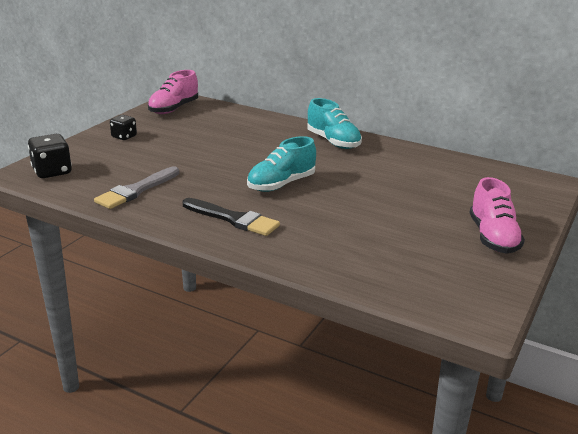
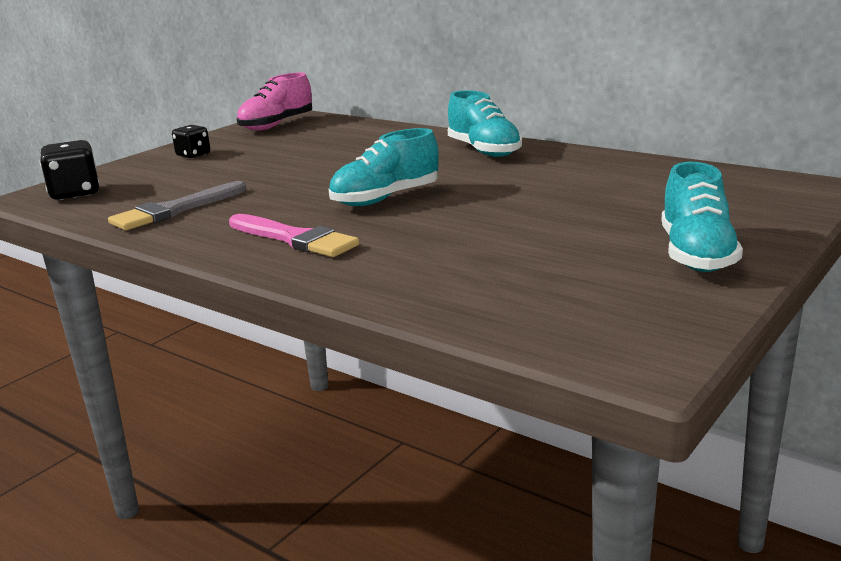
camera: 10 degrees right, 5 degrees down
(233, 219) = (295, 239): black brush -> pink brush
(493, 237) = (696, 255): pink shoe -> turquoise shoe

